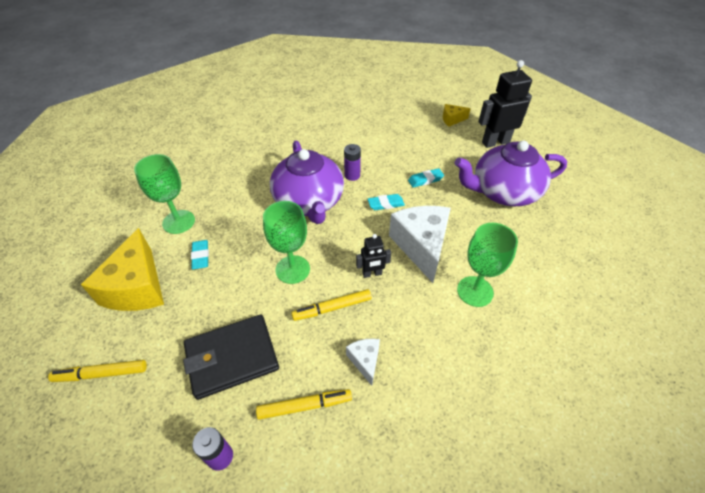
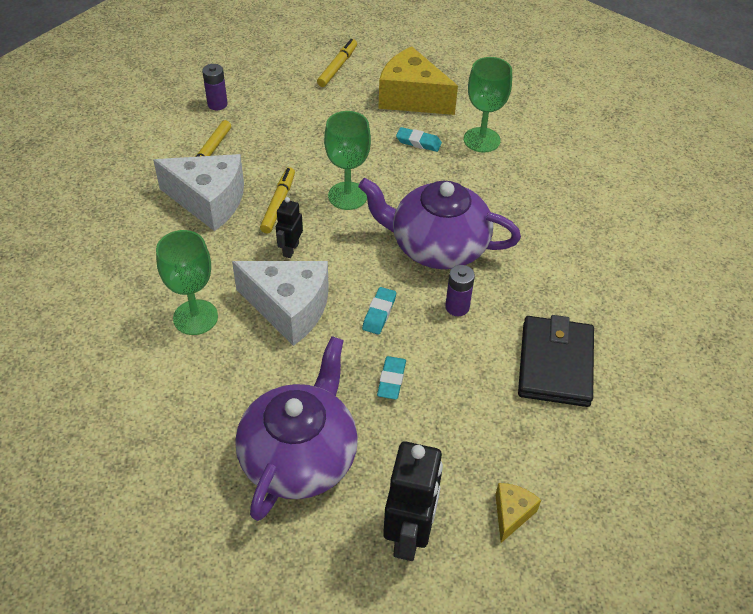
camera: 120 degrees right, 0 degrees up
(232, 358) = (288, 130): black wallet -> black wallet (555, 364)
(365, 361) = (209, 201): white cheese -> white cheese, size x2.09

